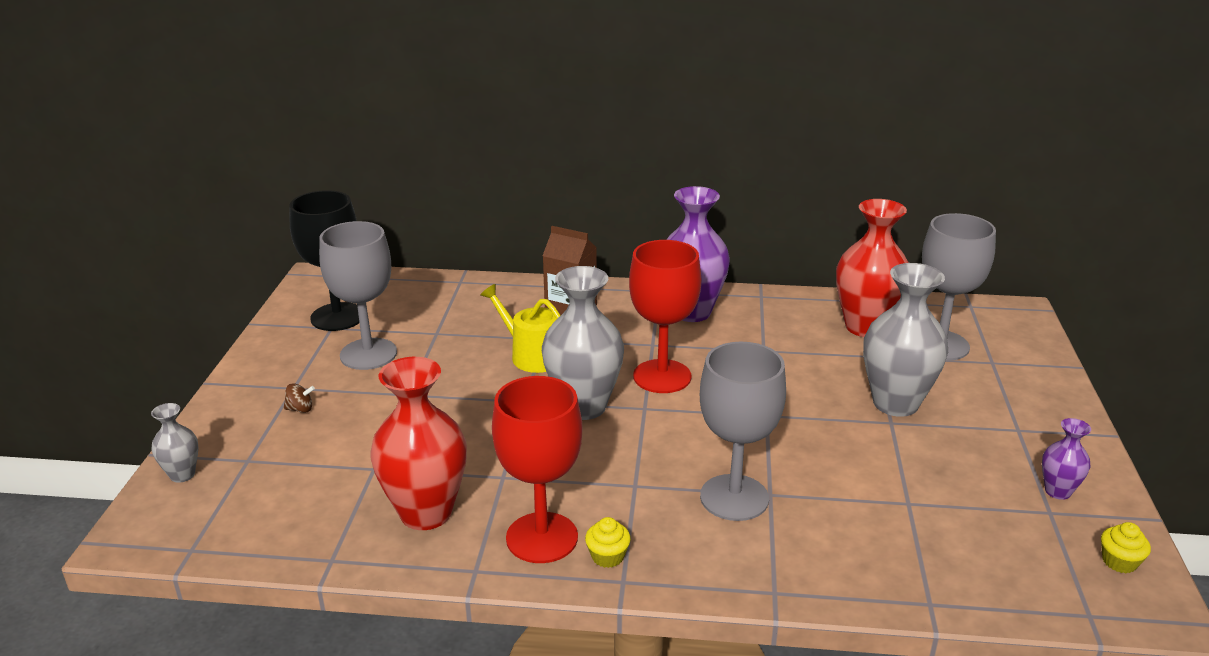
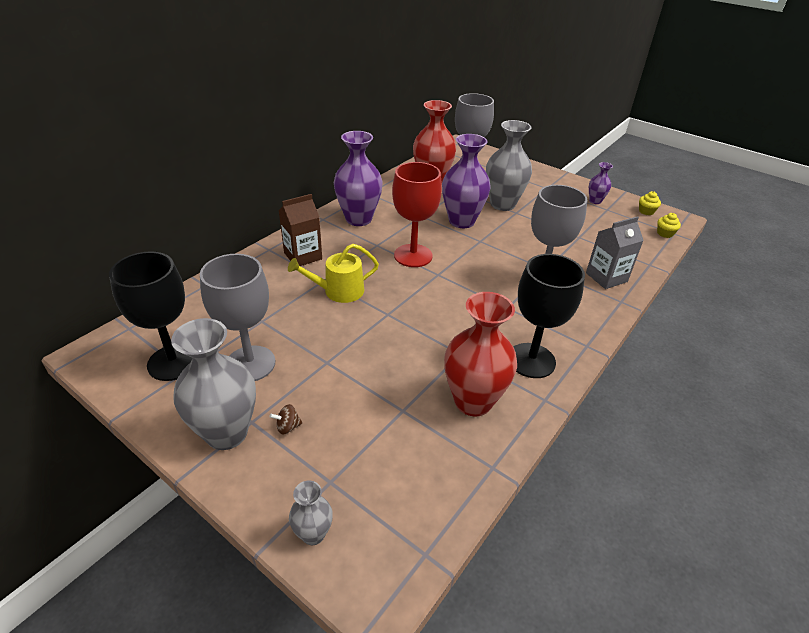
camera: 60 degrees left, 10 degrees up
(300, 409) = (288, 427): brown spinning top -> brown spinning top turned 135 degrees counterclockwise
(542, 538) = (531, 360): red goblet -> black goblet
(583, 407) = (416, 294): grey vase -> grey vase (226, 433)
(607, 556) = (563, 342): yellow cupcake -> yellow cupcake (665, 233)
(795, 384) = (461, 221): none -> purple vase
(824, 561) = (606, 277): none -> grey carton

